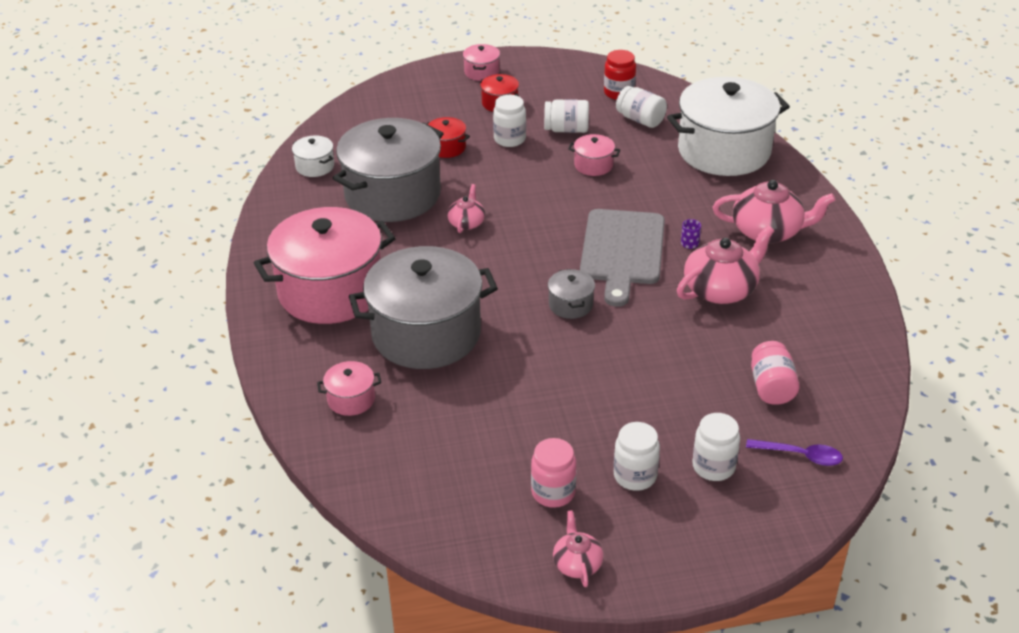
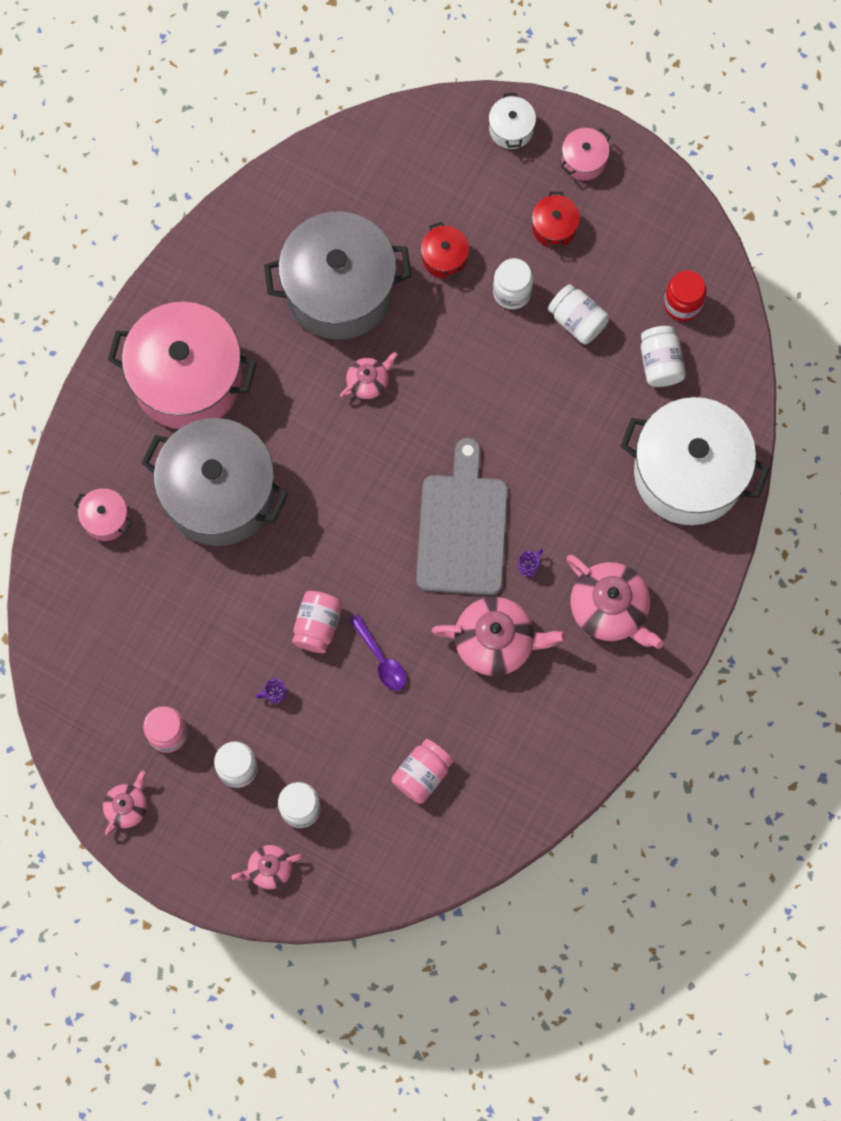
camera: 40 degrees right, 35 degrees up
(315, 166) = (306, 190): white pot -> white pot (511, 129)
(570, 305) = (359, 556): grey pot -> none
(589, 357) = (317, 625): none -> pink jar
(593, 165) = (550, 394): pink pot -> none
(607, 414) = (275, 694): none -> purple mug
(622, 251) = (462, 528): grey cutting board -> grey cutting board turned 135 degrees clockwise
(740, 521) = (269, 869): none -> pink teapot
(800, 455) = (372, 853): purple spoon -> purple spoon (381, 659)

